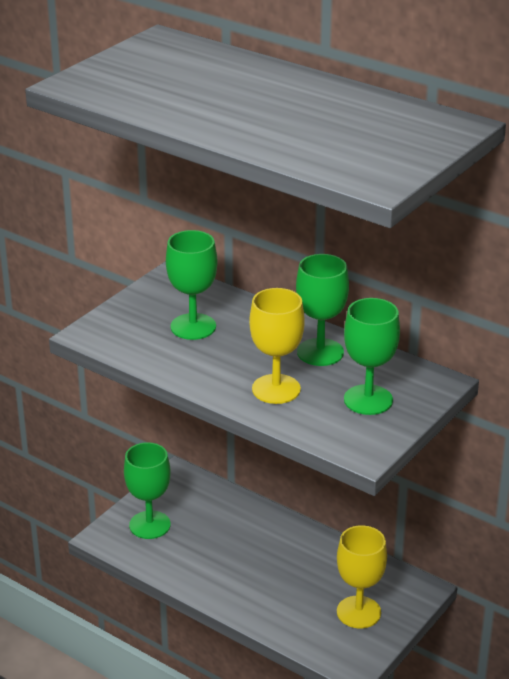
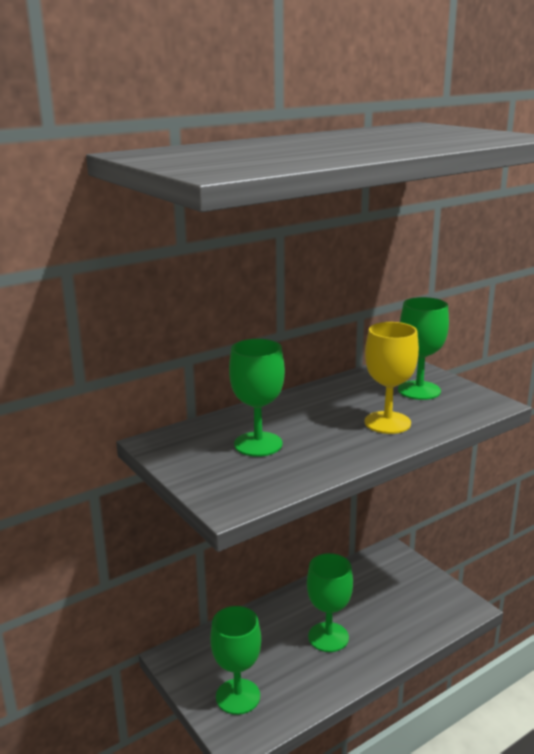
camera: 70 degrees left, 10 degrees down
(320, 352) = (339, 396): green goblet -> green goblet (328, 637)
(358, 612) = (408, 589): yellow goblet -> none

